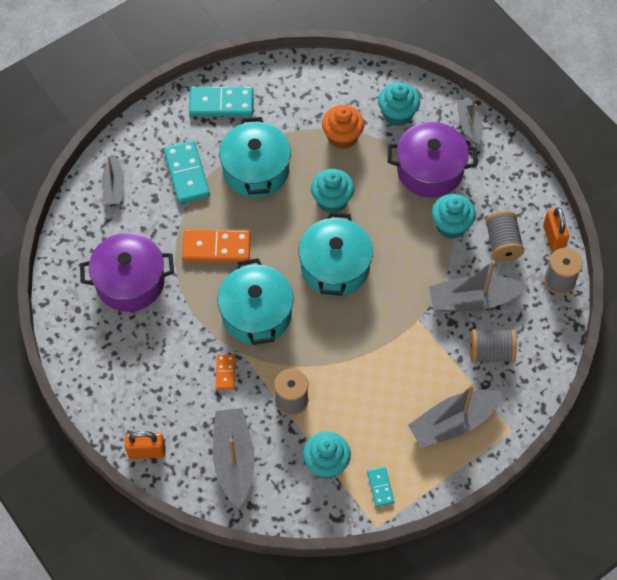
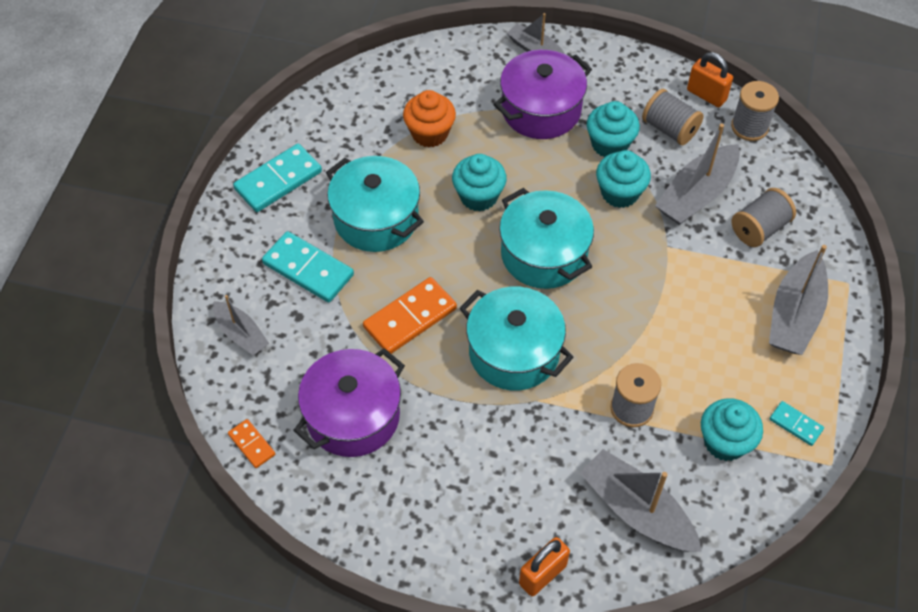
camera: 40 degrees left, 5 degrees down
(225, 372) = (541, 431): orange domino -> orange domino (251, 444)
(397, 114) = (461, 81): turquoise cupcake -> turquoise cupcake (620, 193)

